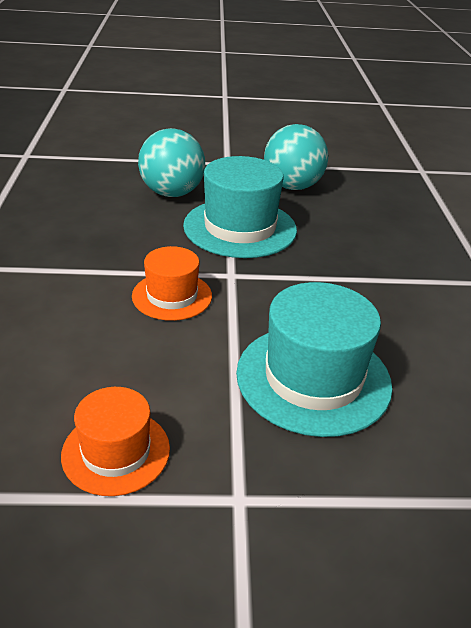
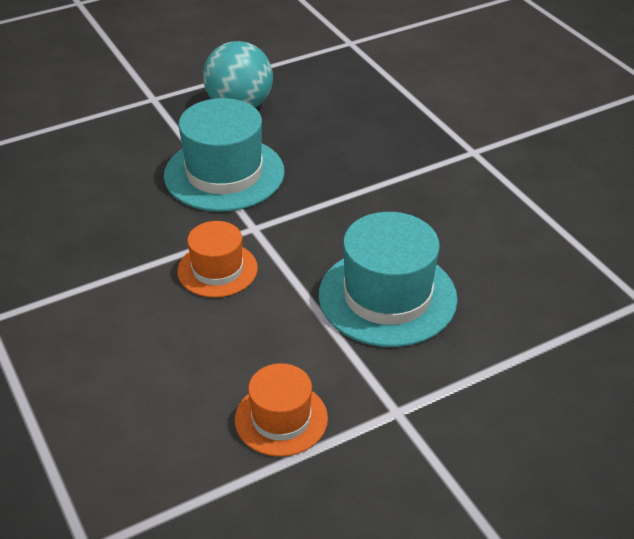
camera: 25 degrees left, 5 degrees up
(172, 193) = (126, 157): turquoise ball -> none

